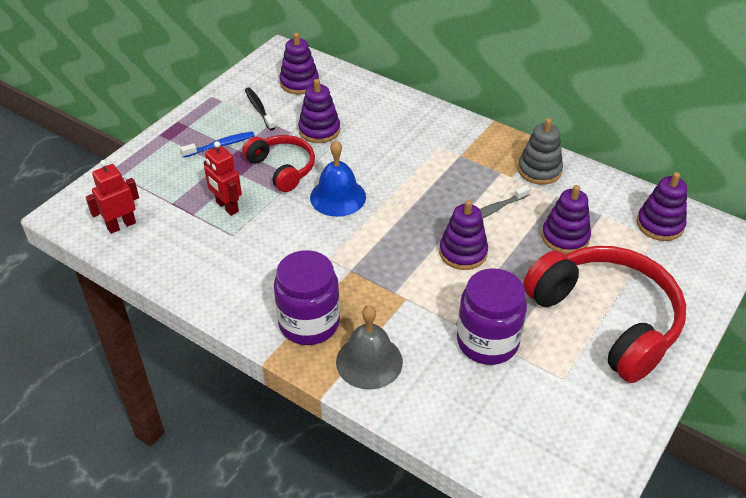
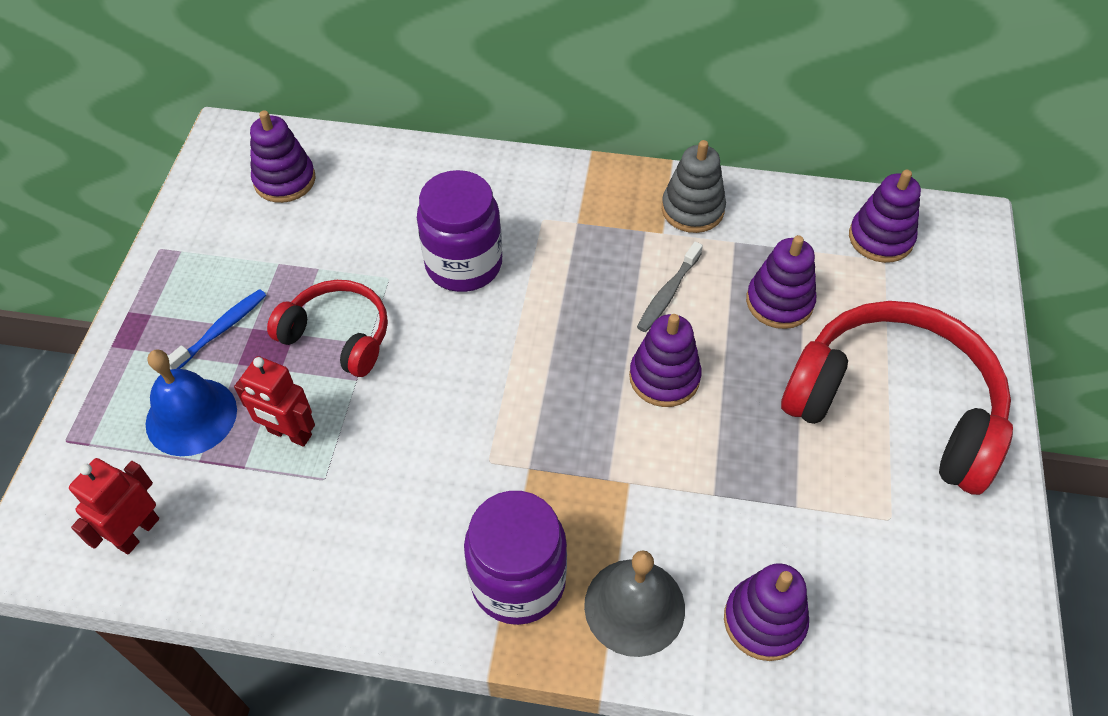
camera: 25 degrees left, 10 degrees up
(259, 109) = (247, 245): black toothbrush -> none
(319, 130) = (358, 251): purple stacking toy -> purple stacking toy (764, 621)
(338, 197) = (445, 353): blue bell -> blue bell (191, 416)
(487, 342) = (770, 505): purple jar -> purple jar (464, 264)

